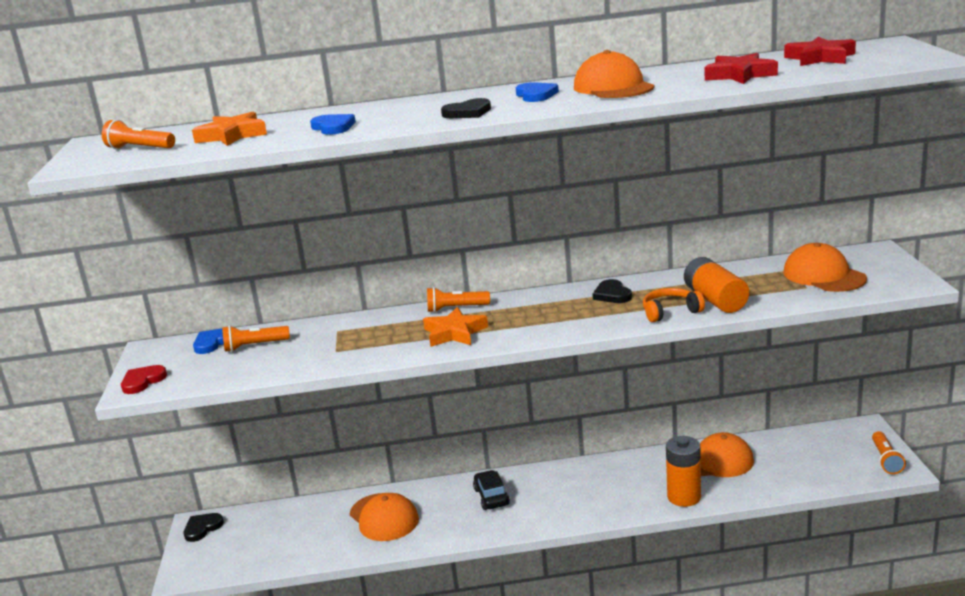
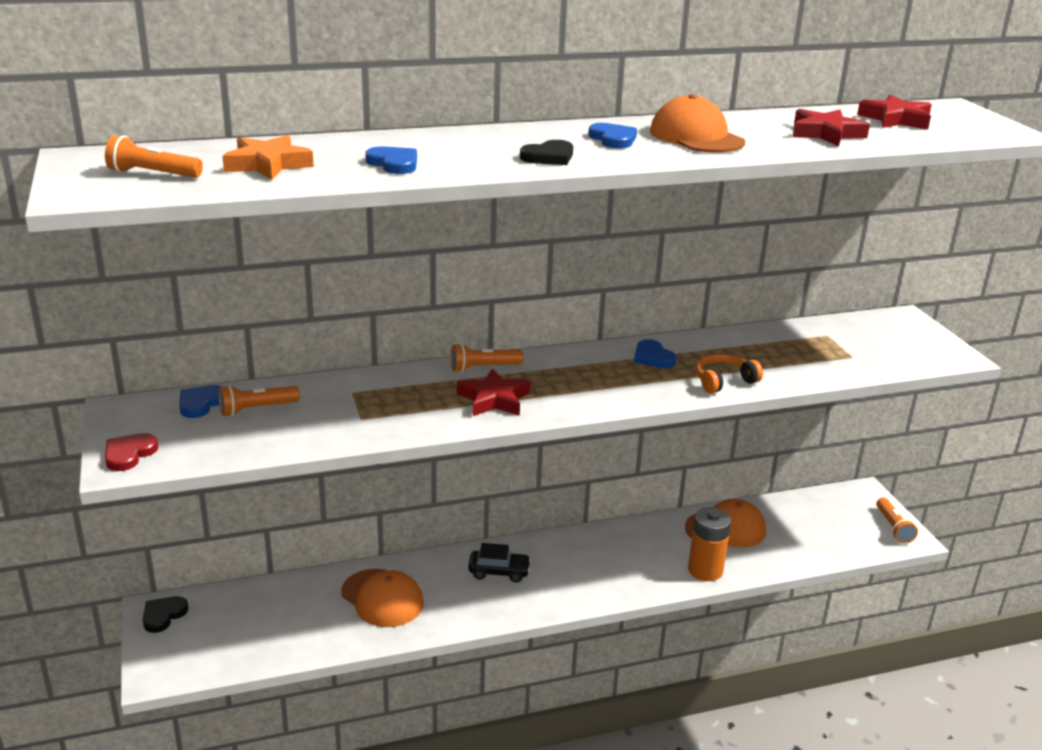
camera: 15 degrees left, 5 degrees up
(454, 333) = (494, 399): orange star -> red star
(491, 497) = (499, 572): black car -> black car turned 120 degrees clockwise
(612, 295) = (653, 357): black heart -> blue heart
(715, 300) = (765, 368): orange battery -> none
(824, 275) = (864, 344): orange cap -> none

